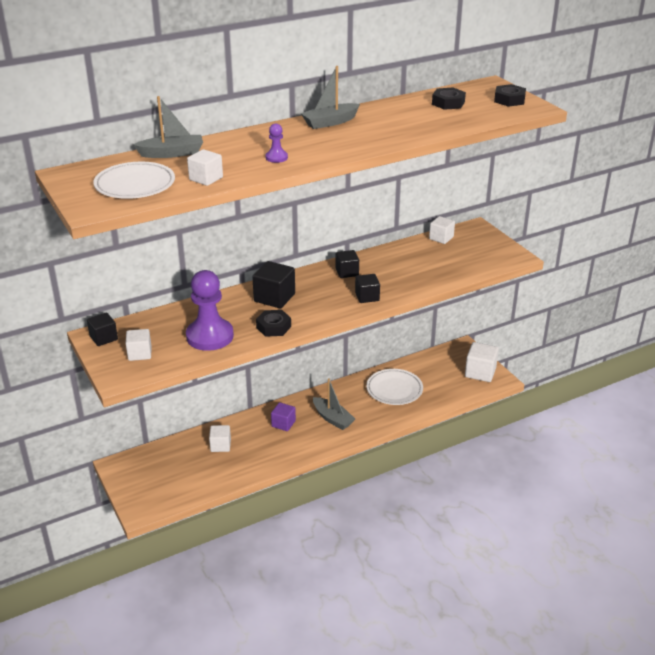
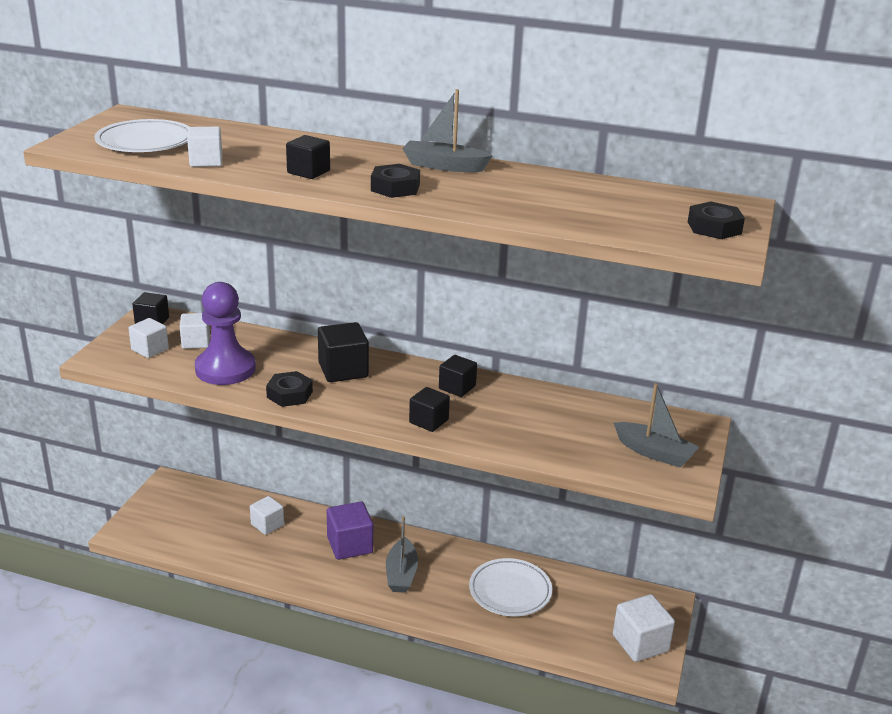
camera: 45 degrees right, 5 degrees down
(172, 153) = (238, 133): grey boat -> grey boat (654, 453)
(276, 157) = (308, 172): purple pawn -> black cube
(283, 424) = (350, 545): purple cube -> purple cube, size x1.53
(441, 238) = (631, 412): white cube -> white cube (196, 342)
(448, 103) = (625, 200): black nut -> black nut (395, 188)

